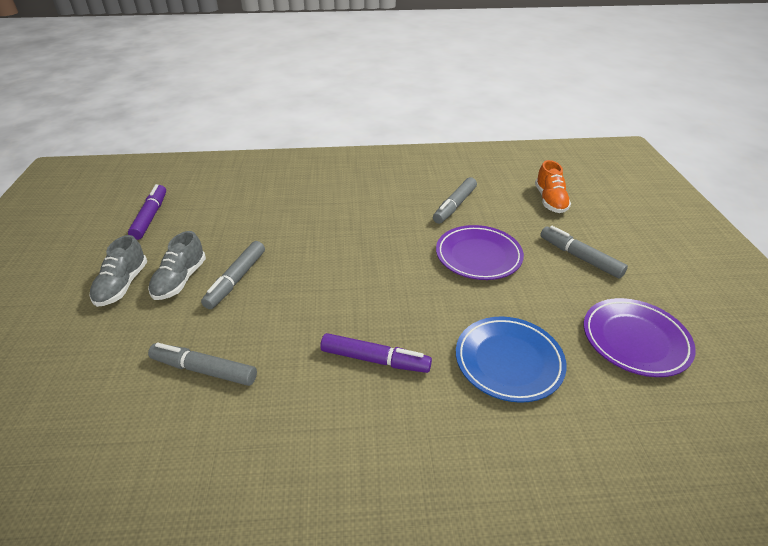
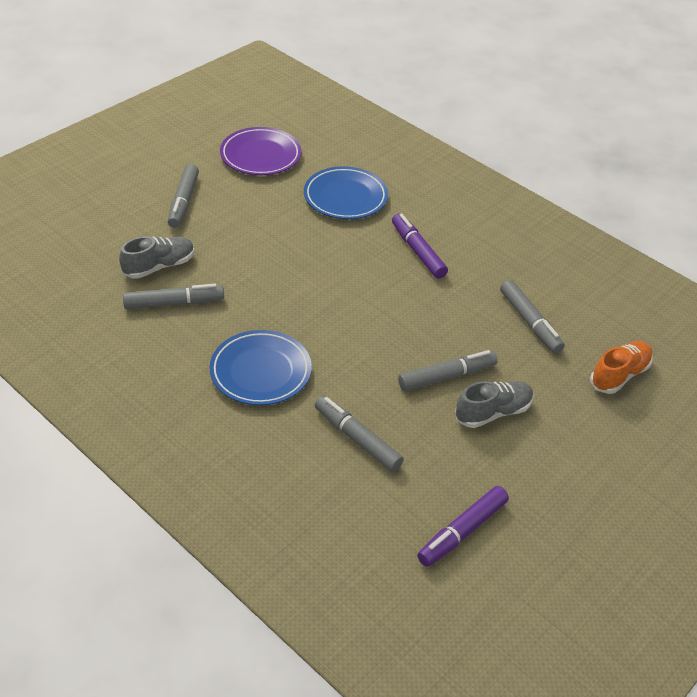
camera: 135 degrees left, 5 degrees up
(122, 285) = (546, 446): grey shoe -> grey shoe (159, 266)
(256, 216) = (357, 439): none -> grey marker
(353, 209) = (260, 372): none -> blue plate
(478, 256) = (244, 254): purple plate -> none
(550, 200) = (96, 246): orange shoe -> orange shoe (619, 375)

